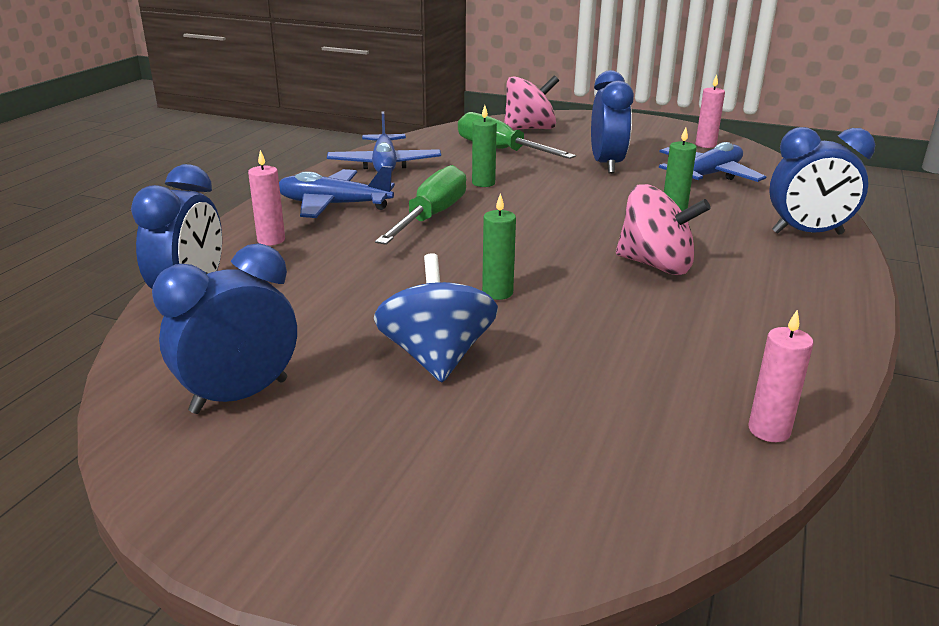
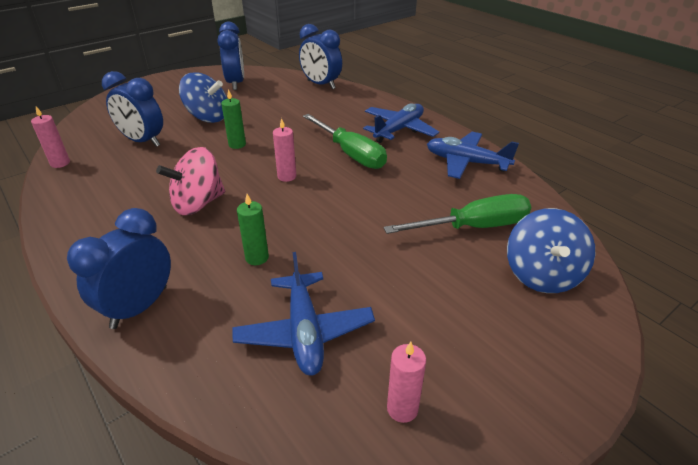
camera: 120 degrees right, 10 degrees up
(271, 240) = (363, 106): pink candle -> pink candle (287, 176)
(483, 183) = (394, 190): green candle -> none
(529, 129) = (542, 274): pink spinning top -> blue spinning top
(606, 165) = (389, 275): blue clock -> blue clock (143, 141)

